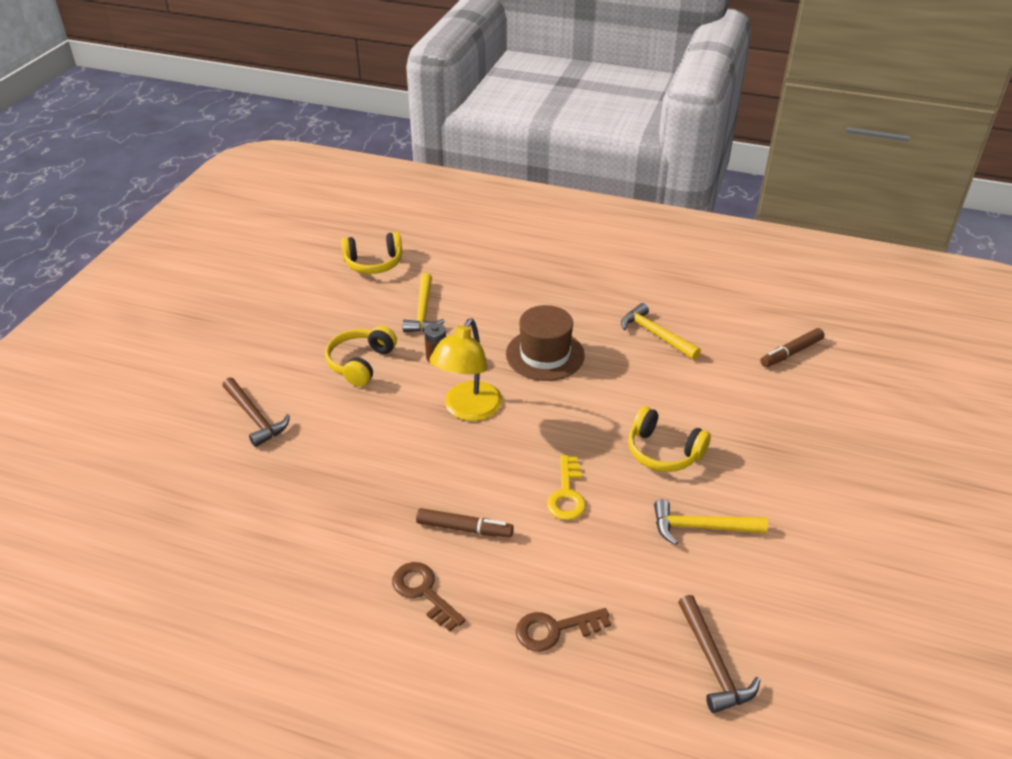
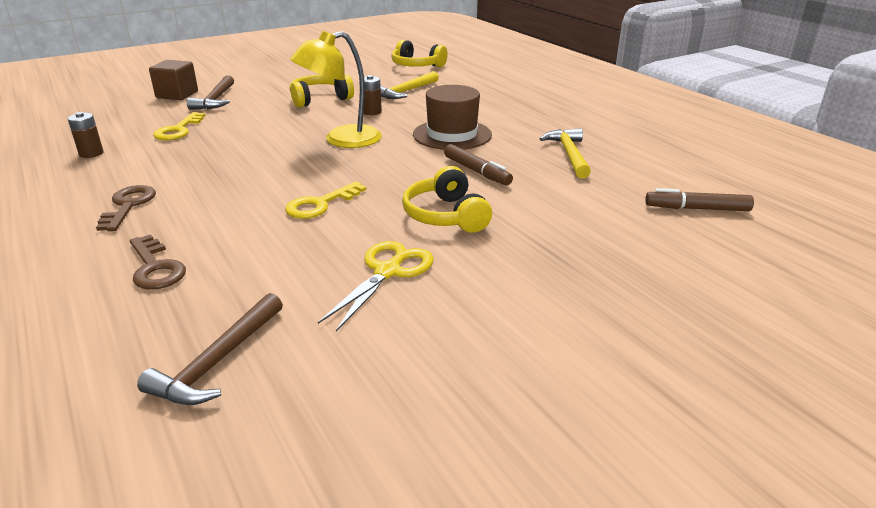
camera: 40 degrees right, 10 degrees down
(197, 431) = (177, 95): none -> brown cube
(269, 560) = (91, 153): none -> brown battery
(297, 481) = (178, 130): none -> yellow key
(464, 528) = (217, 189): brown marker -> brown marker (476, 171)
(554, 630) = (155, 268): brown key -> brown key turned 150 degrees counterclockwise
(700, 527) = (388, 272): yellow hammer -> yellow scissors

